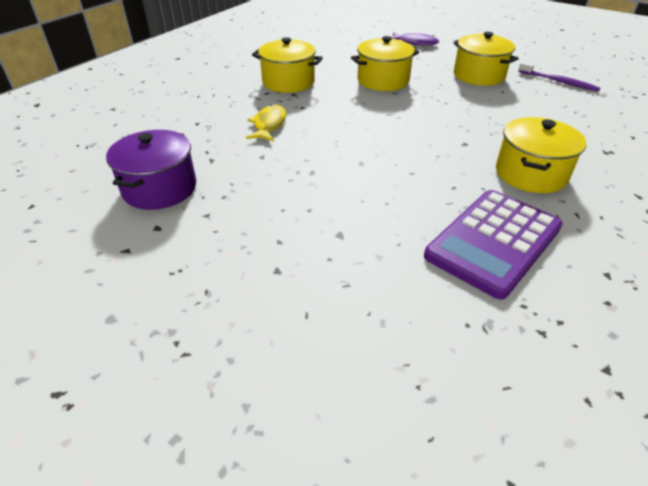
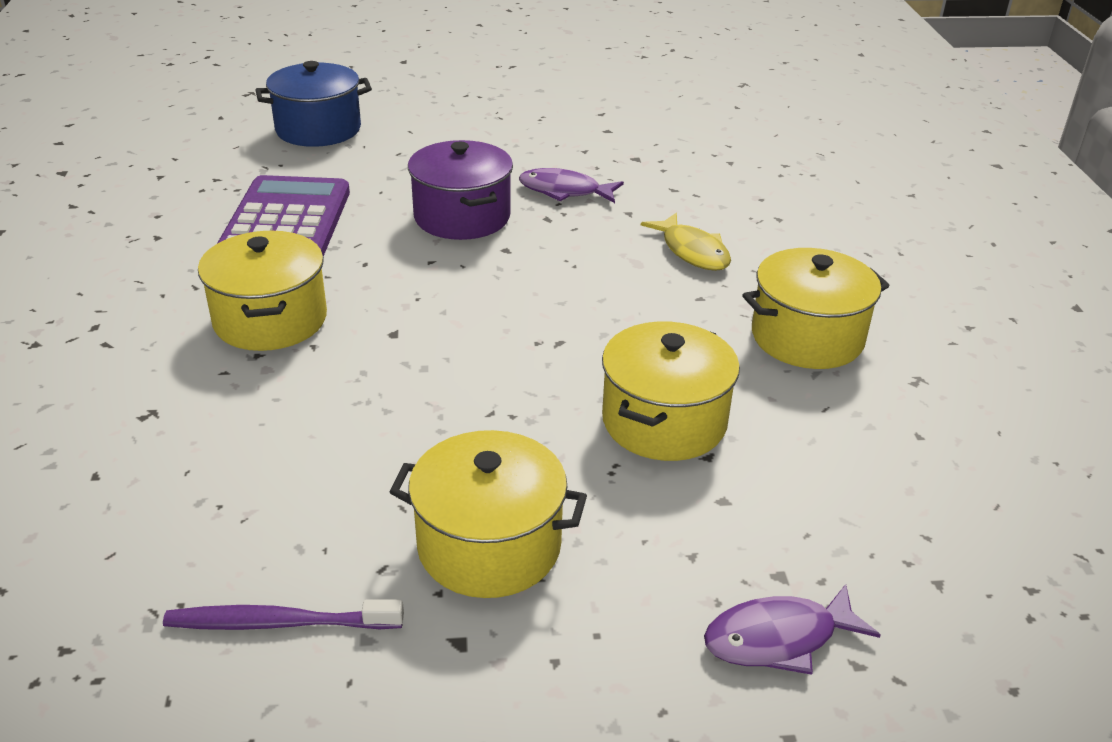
camera: 140 degrees right, 5 degrees down
(160, 188) = (665, 151): purple pot -> purple pot (462, 217)
(274, 186) = (564, 191): none -> purple fish
(396, 371) = (318, 129): none -> blue pot

